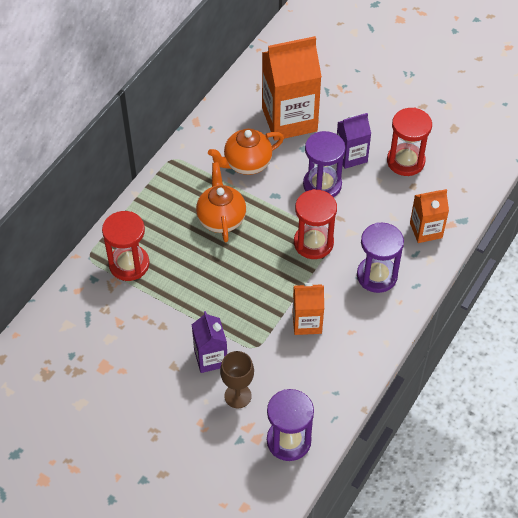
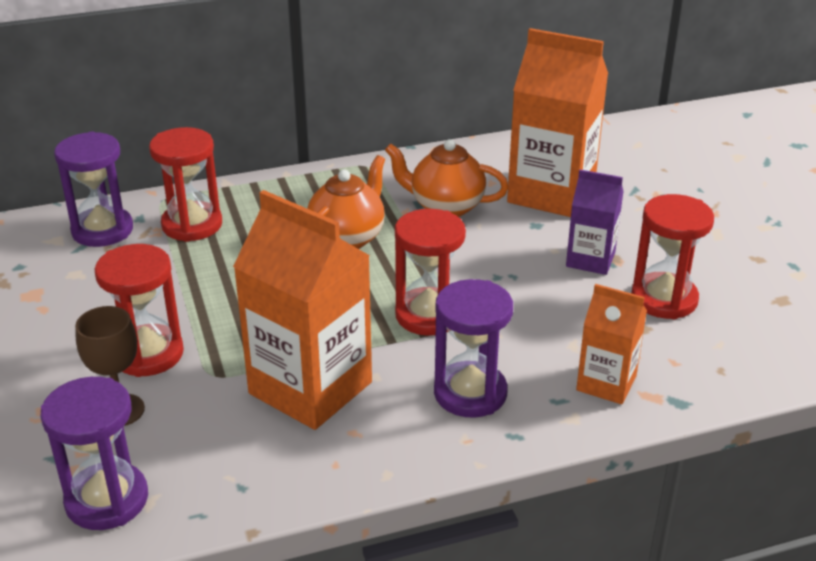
camera: 40 degrees right, 20 degrees down
(210, 358) = (148, 354): purple carton -> red hourglass
(307, 322) = (310, 388): orange carton -> orange carton, size x1.85
(322, 185) = (515, 267): purple hourglass -> purple hourglass (102, 230)

